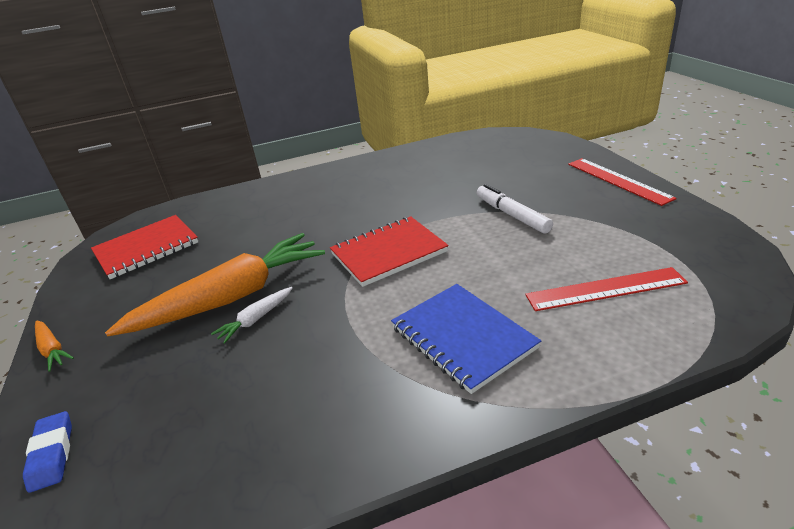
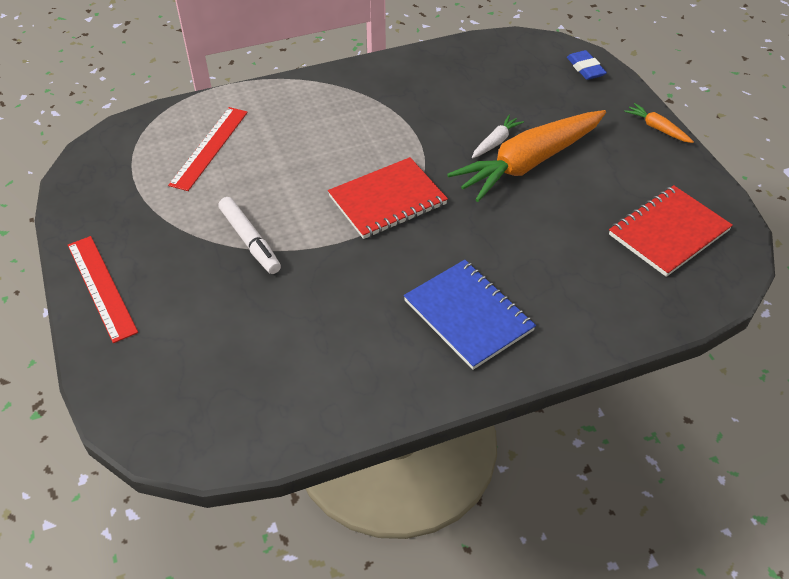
camera: 175 degrees right, 15 degrees up
(462, 338) = (330, 118): blue notebook -> blue notebook (468, 315)
(605, 289) = (209, 147): red ruler -> red ruler turned 60 degrees counterclockwise

